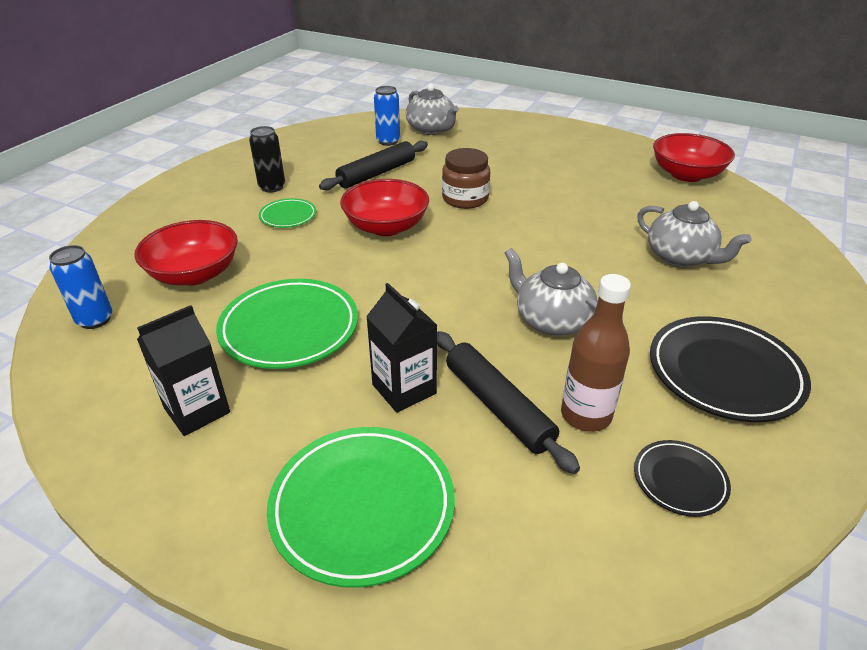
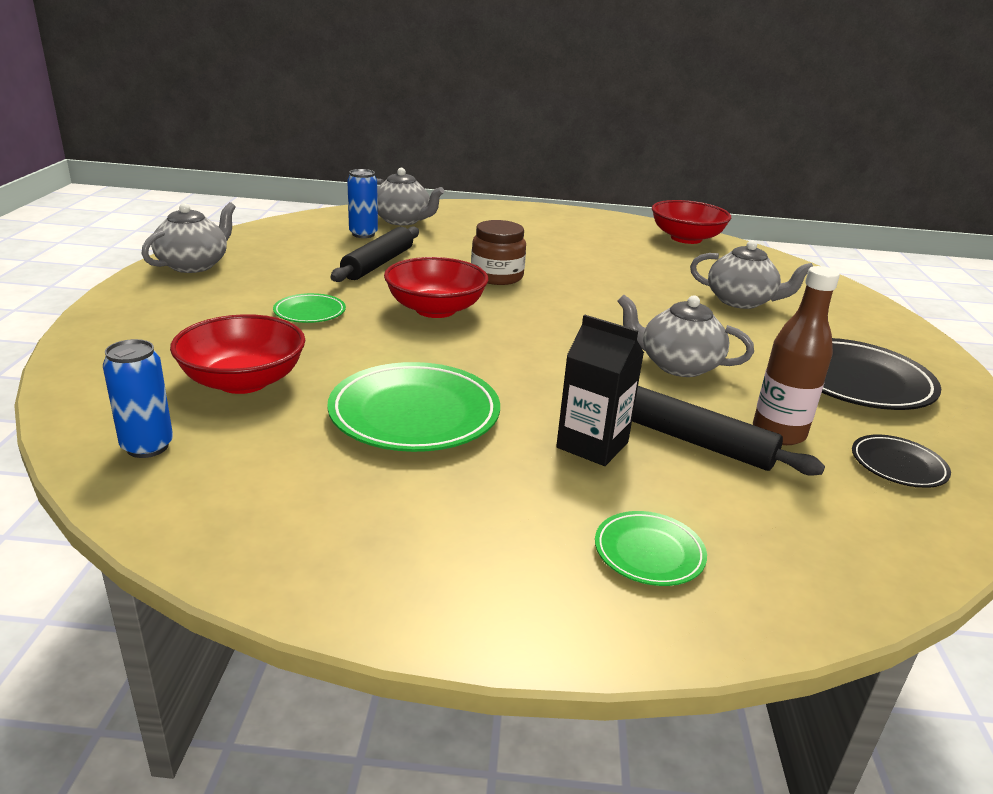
camera: 25 degrees left, 10 degrees down
(197, 410) = (378, 509): black carton -> none
(241, 160) = (194, 265): none -> grey teapot
(272, 187) = (262, 287): black can -> none
(362, 507) = (649, 552): green plate -> green plate, size x0.52

